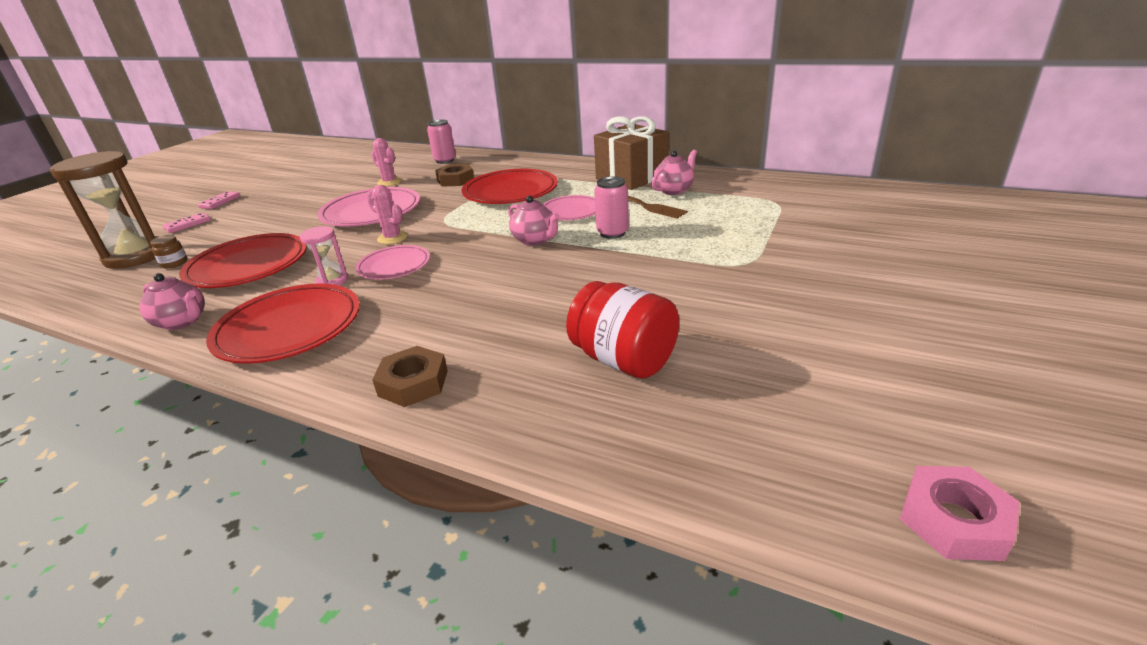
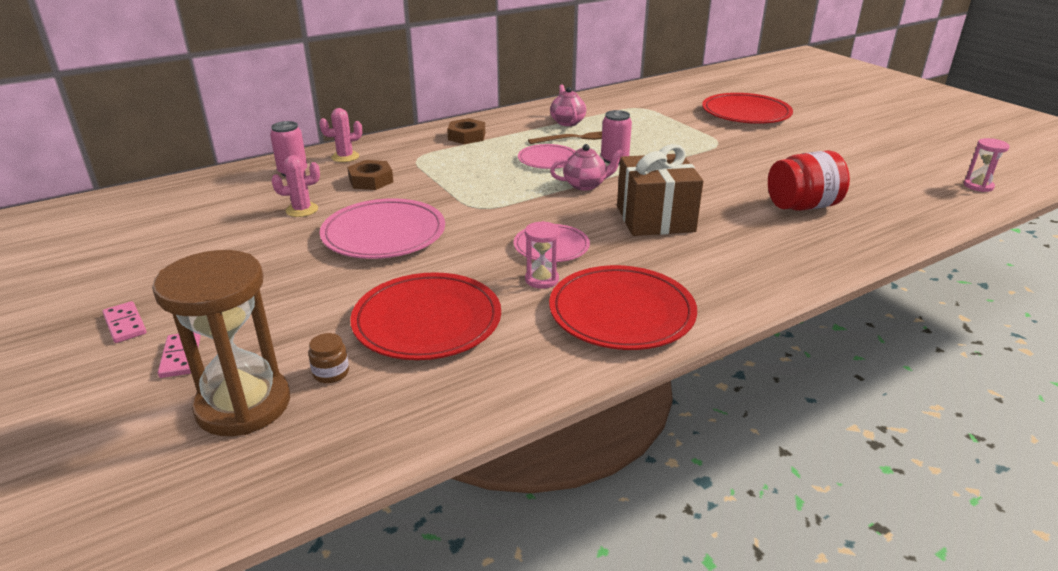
camera: 60 degrees left, 0 degrees up
(182, 322) = (531, 372): pink teapot -> none
(392, 238) = (480, 236): pink cactus -> pink cactus (345, 157)
(413, 383) = (770, 274): brown nut -> brown nut (466, 136)
(510, 192) = (456, 168): red plate -> red plate (746, 113)
(631, 177) = (513, 124): brown gift -> brown gift (655, 219)
(954, 520) = (978, 186): pink nut -> pink hourglass

